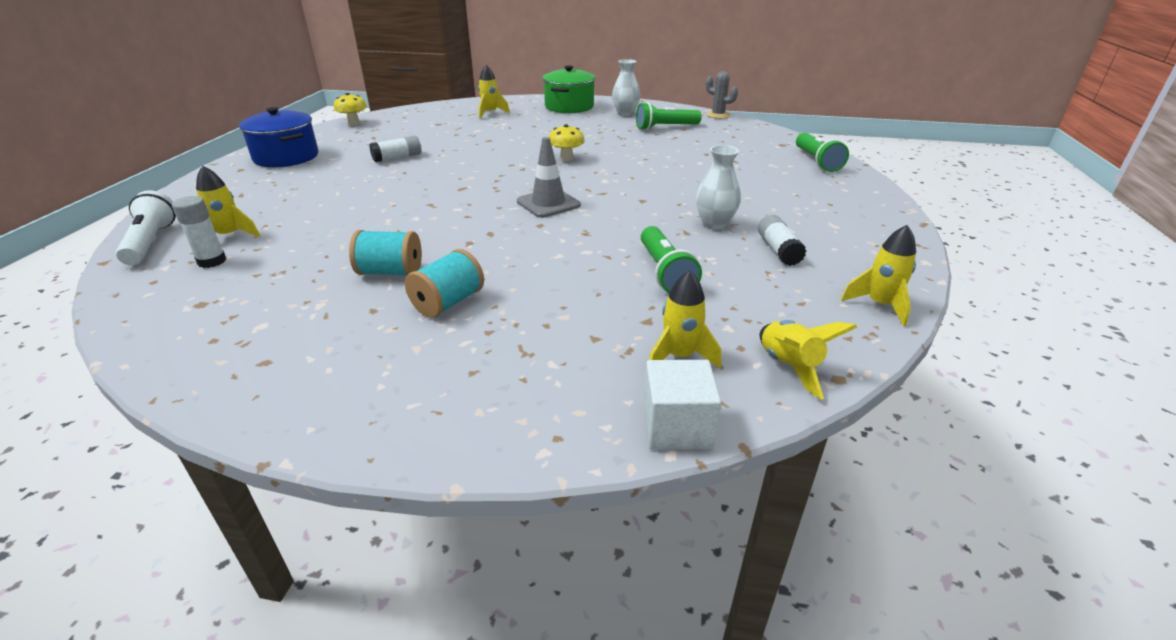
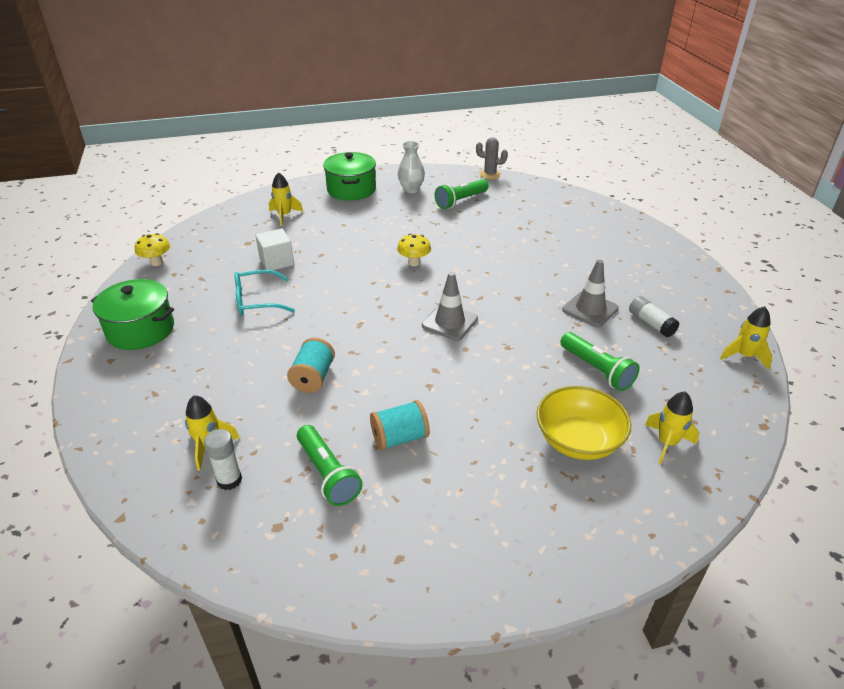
camera: 25 degrees left, 5 degrees up
(151, 242) = (138, 479): white flashlight -> none
(286, 157) = (141, 330): blue pot -> green pot
(397, 157) = (258, 301): white glue stick -> turquoise glasses
(448, 303) = (475, 452): turquoise spool -> turquoise spool (313, 378)
(571, 324) = (578, 441): none -> yellow bowl
(676, 427) = (709, 498): white cube -> white cube (276, 261)
(714, 224) = (590, 309): white vase -> grey traffic cone
(788, 366) = (732, 427): yellow rocket -> none
(816, 161) = (606, 217): green flashlight -> green flashlight (327, 474)

